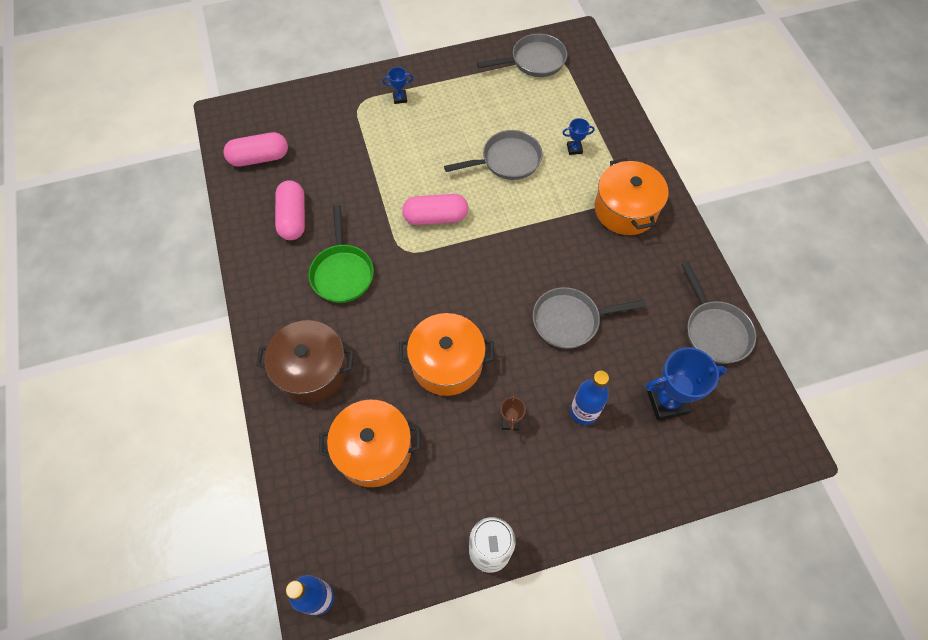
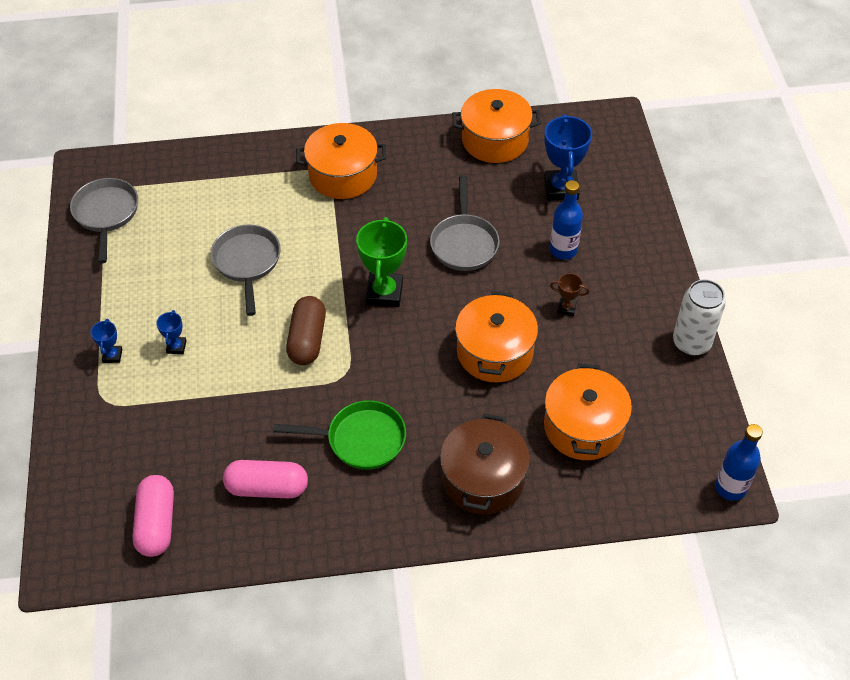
camera: 80 degrees left, 10 degrees down
(435, 217) = (307, 340): pink capsule -> brown capsule
(496, 264) = (384, 293): none -> green trophy
(574, 149) = (250, 201): blue trophy -> blue trophy (176, 347)
(714, 330) = (495, 140): grey pan -> orange pot

